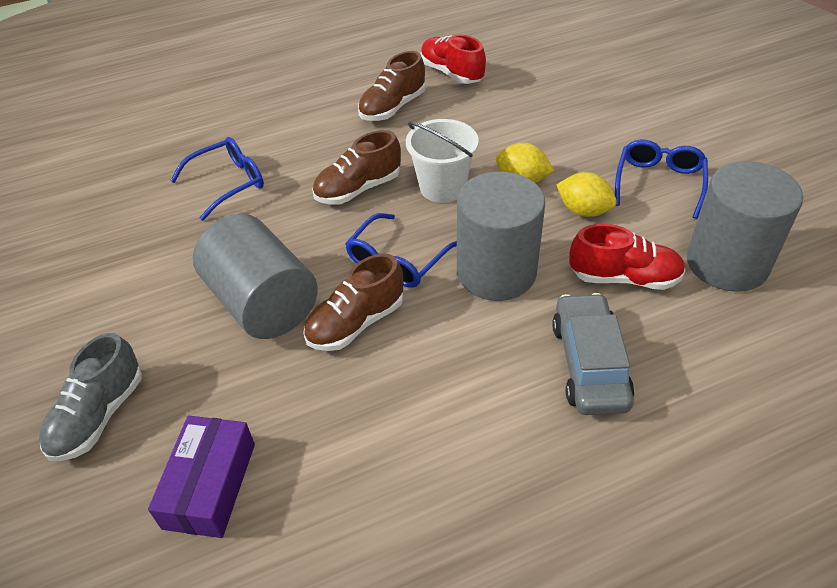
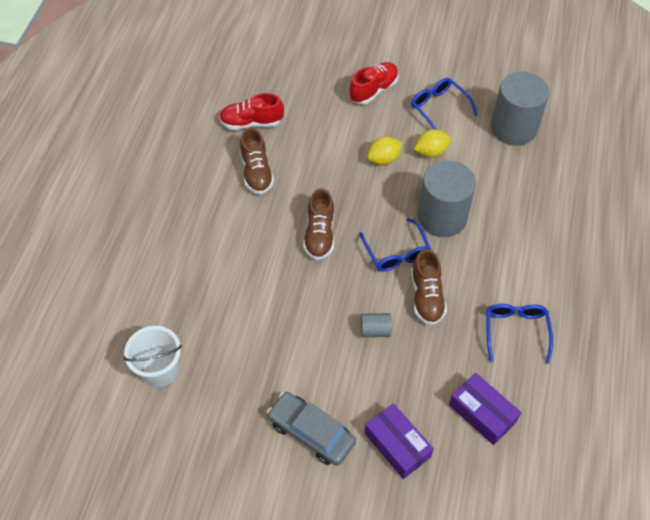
camera: 55 degrees left, 10 degrees up
(99, 416) = (397, 445): grey shoe -> purple box
(228, 183) = (250, 295): blue glasses -> blue glasses (516, 331)
(262, 303) = (375, 330): grey cylinder -> grey cylinder, size x0.43
(442, 187) = (356, 196): white bucket -> white bucket (160, 370)
(589, 364) = (529, 222): grey car -> grey car (311, 432)
(624, 278) = (489, 171): red shoe -> red shoe (373, 90)

